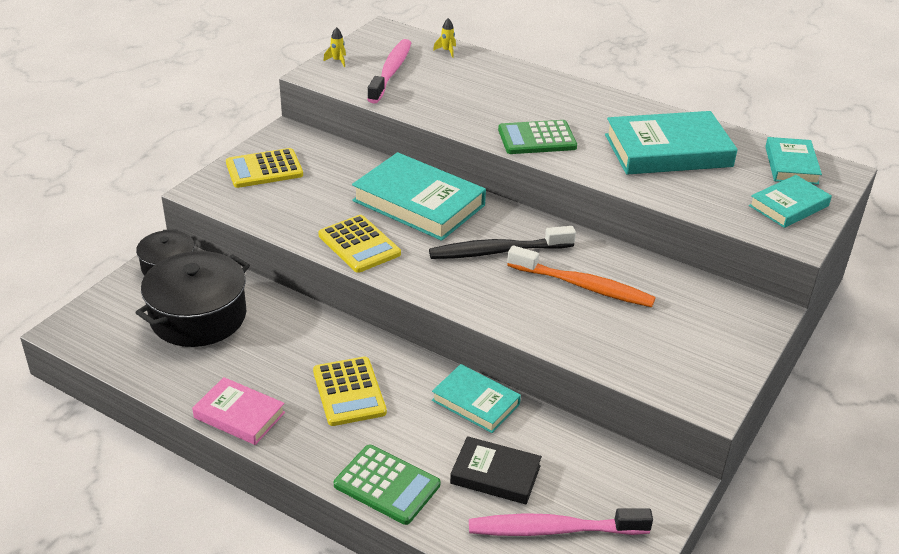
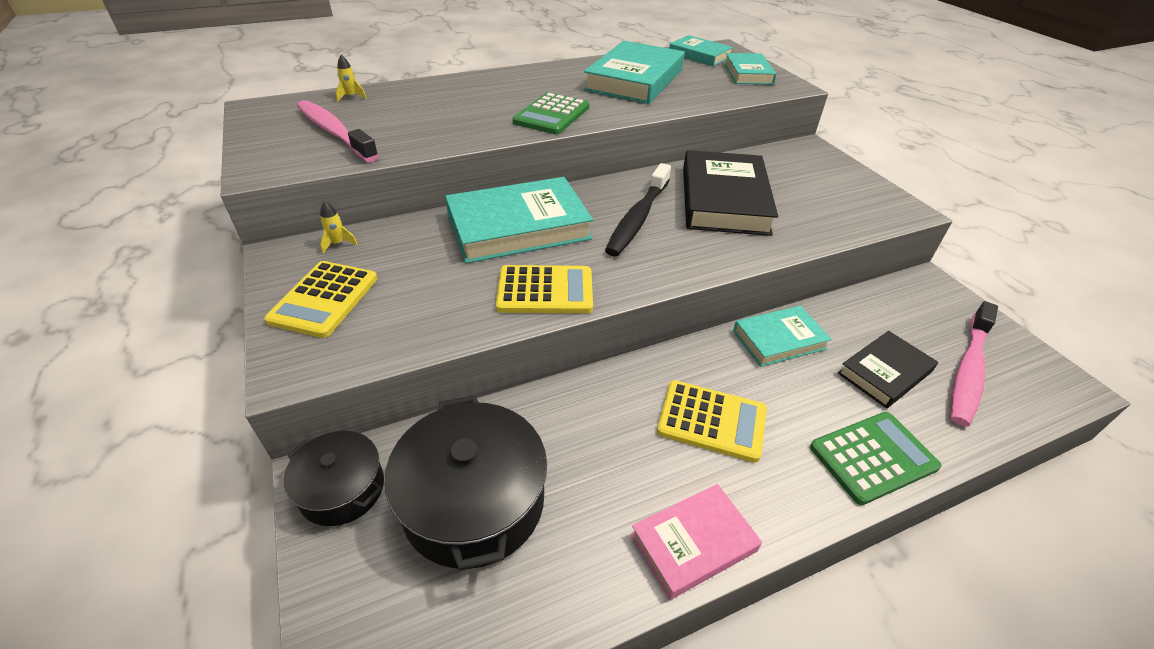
camera: 55 degrees left, 5 degrees up
(337, 61) = (260, 150): yellow rocket -> yellow rocket (338, 244)
(583, 286) = (724, 200): orange toothbrush -> black book

